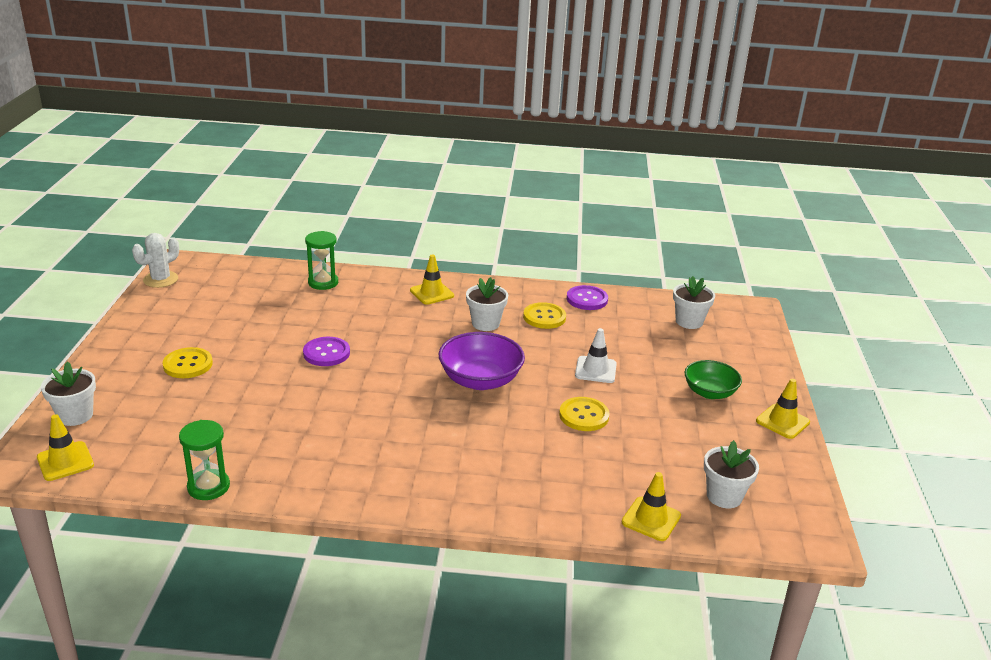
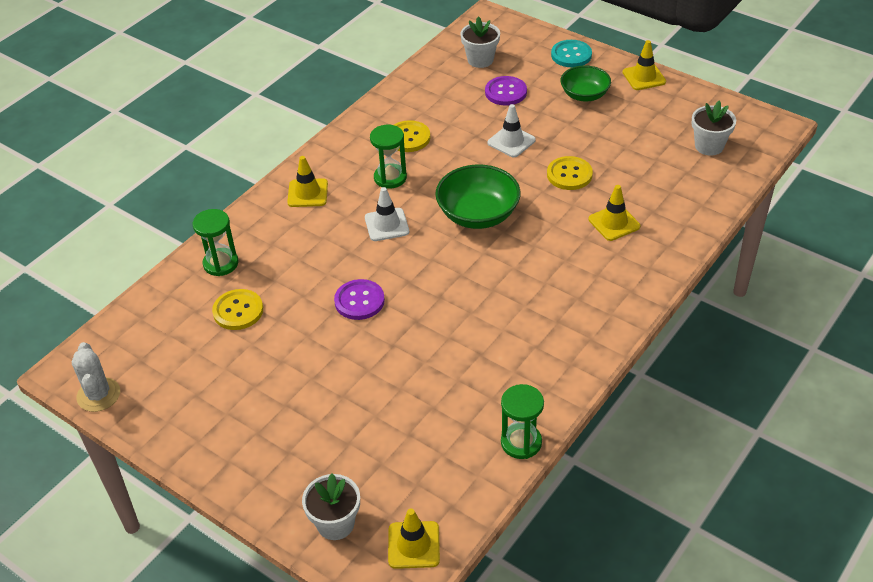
camera: 55 degrees left, 15 degrees up
(188, 364) = (303, 411): yellow button -> yellow button (238, 311)
(426, 339) = (387, 225): none -> white traffic cone
(480, 380) = (478, 214): purple bowl -> green bowl
(485, 323) = (390, 178): white flower pot -> green hourglass
(587, 299) = (400, 101): purple button -> purple button (505, 92)
(651, 519) = (713, 193): yellow traffic cone -> yellow traffic cone (614, 223)
(759, 368) = (571, 55): none -> turquoise button

